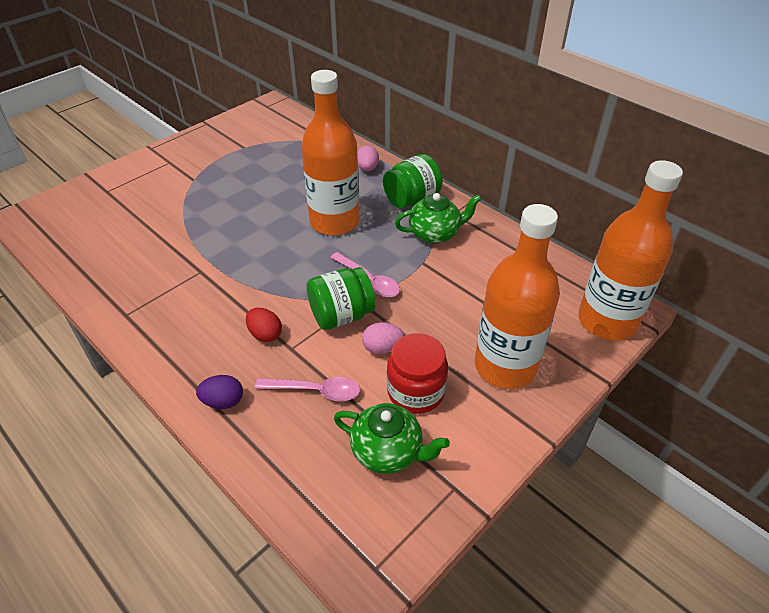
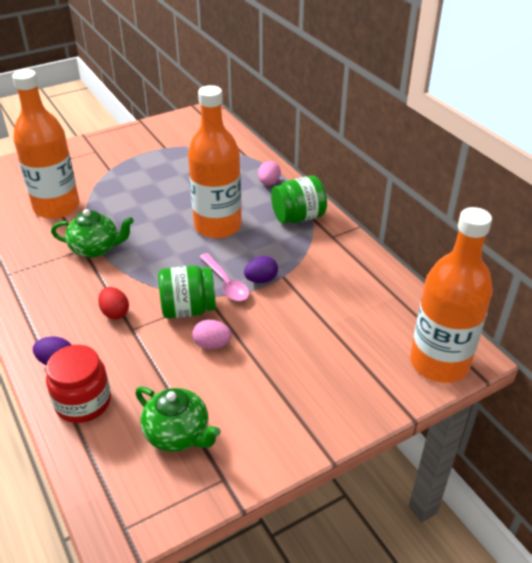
camera: 15 degrees right, 5 degrees down
(315, 391) = (137, 369): pink spoon -> none
(402, 270) = (261, 280): none -> purple egg
(415, 391) = (225, 388): red jar -> red jar (83, 402)
(435, 234) = (306, 252): green teapot -> green teapot (96, 249)
(505, 366) = (319, 384): orange bottle -> orange bottle (56, 207)

